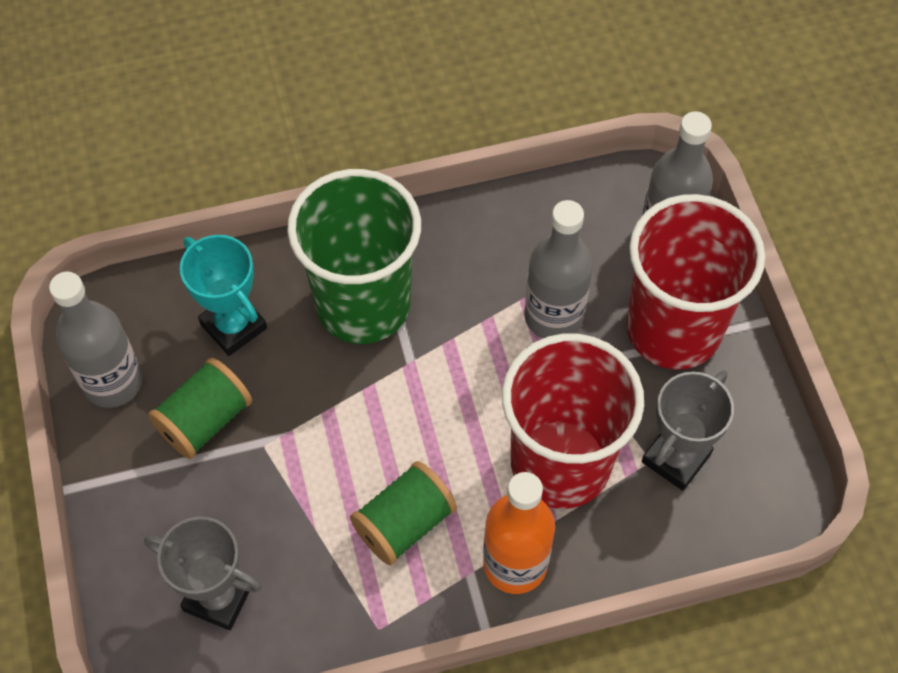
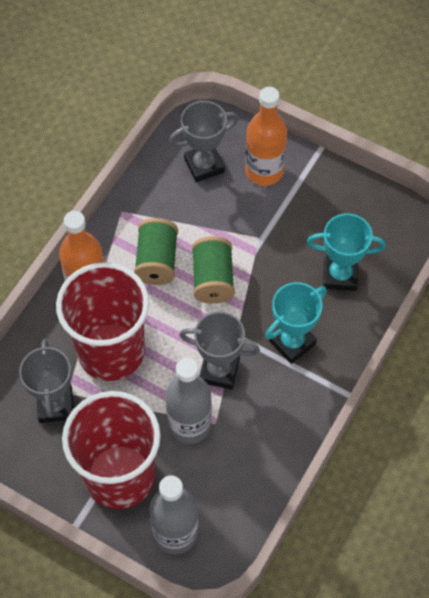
camera: 135 degrees right, 0 degrees up
(113, 382) = (360, 203): grey bottle -> none
(162, 521) = (264, 171): none -> orange bottle
(205, 420) = (298, 224): green spool -> green spool (213, 279)
(363, 304) = (292, 342): green cup -> turquoise trophy
(467, 342) = (219, 371): none -> grey trophy

